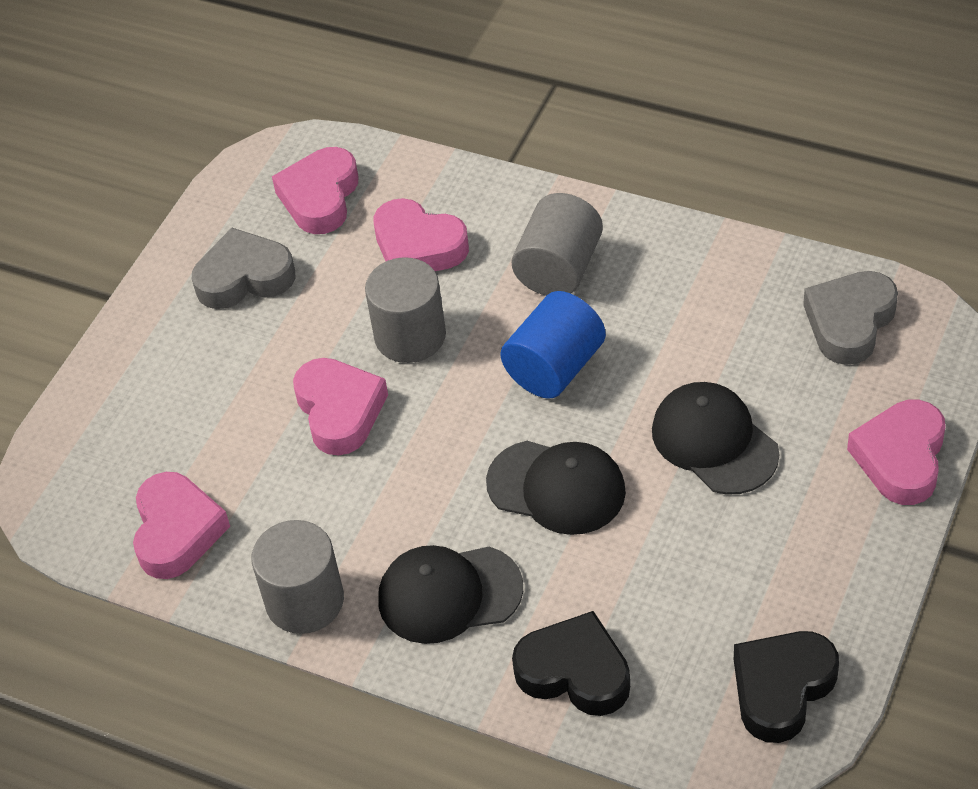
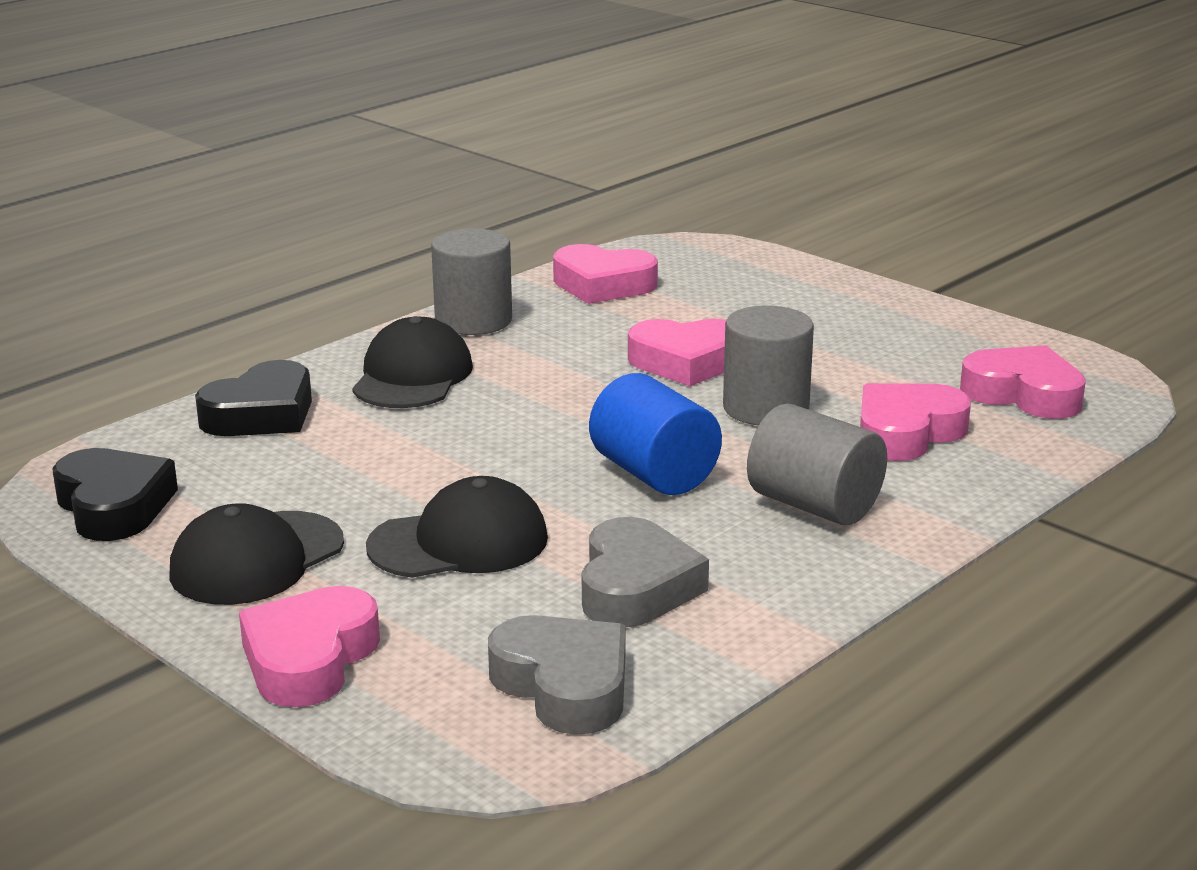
camera: 105 degrees right, 25 degrees down
(244, 277) = (914, 344): grey heart -> grey heart (636, 587)
(556, 487) = (485, 445): black cap -> black cap (256, 559)
(901, 458) = (309, 659): pink heart -> pink heart turned 105 degrees counterclockwise

